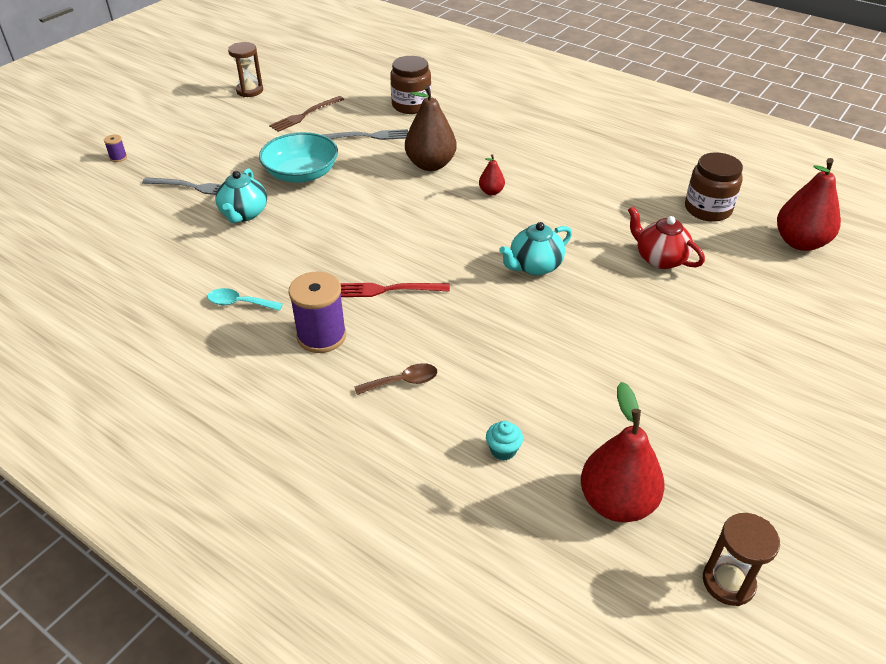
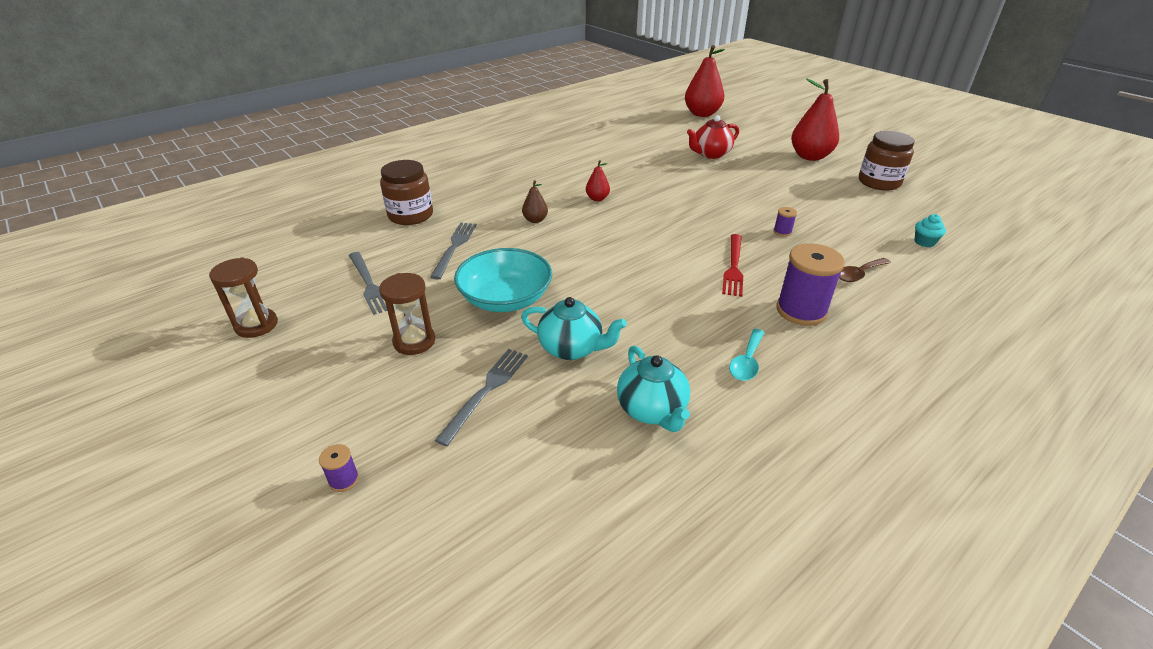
camera: 75 degrees left, 5 degrees down
(305, 115) = (369, 284): brown fork -> grey fork
(403, 382) = (858, 274): brown spoon -> brown spoon turned 120 degrees counterclockwise
(430, 165) = (535, 220): brown pear -> brown pear, size x0.48
(476, 323) = (782, 232): none -> purple spool
(534, 266) = (711, 197): turquoise teapot -> turquoise teapot (652, 410)
(616, 502) = (957, 211): red pear -> red pear (810, 156)
(707, 209) = (656, 129): brown jar -> brown jar (879, 182)
(728, 582) = (1004, 192): brown hourglass -> brown hourglass (414, 341)

